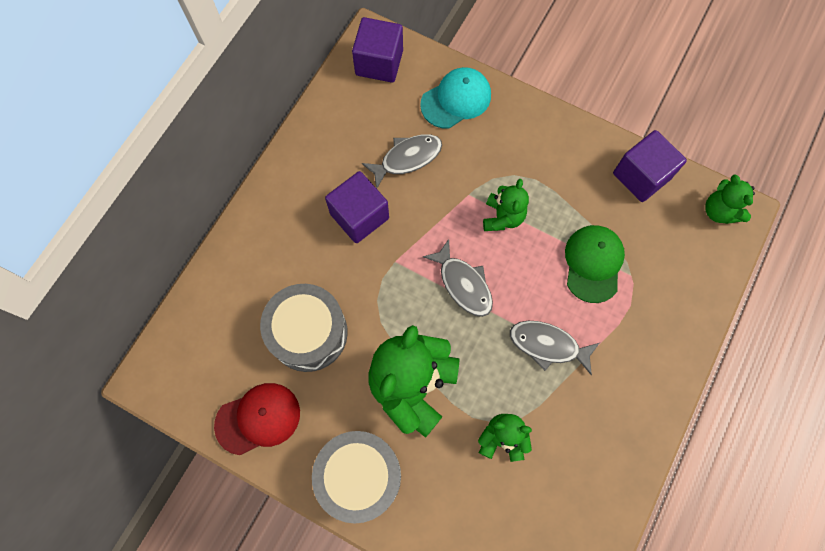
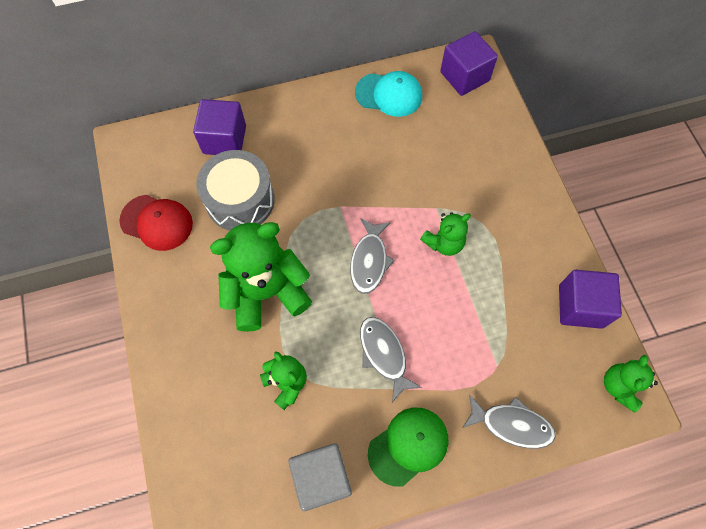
camera: 45 degrees right, 5 degrees down
(359, 216) = (348, 159): purple cube -> purple cube (224, 139)
(359, 476) = (175, 314): grey drum -> none
(407, 158) = (418, 150): grey fish -> grey fish (511, 424)
(456, 99) = (493, 141): turquoise cap -> turquoise cap (389, 94)
(593, 263) = (477, 332): green cap -> green cap (408, 446)
(599, 479) = (322, 478): none -> grey cube

